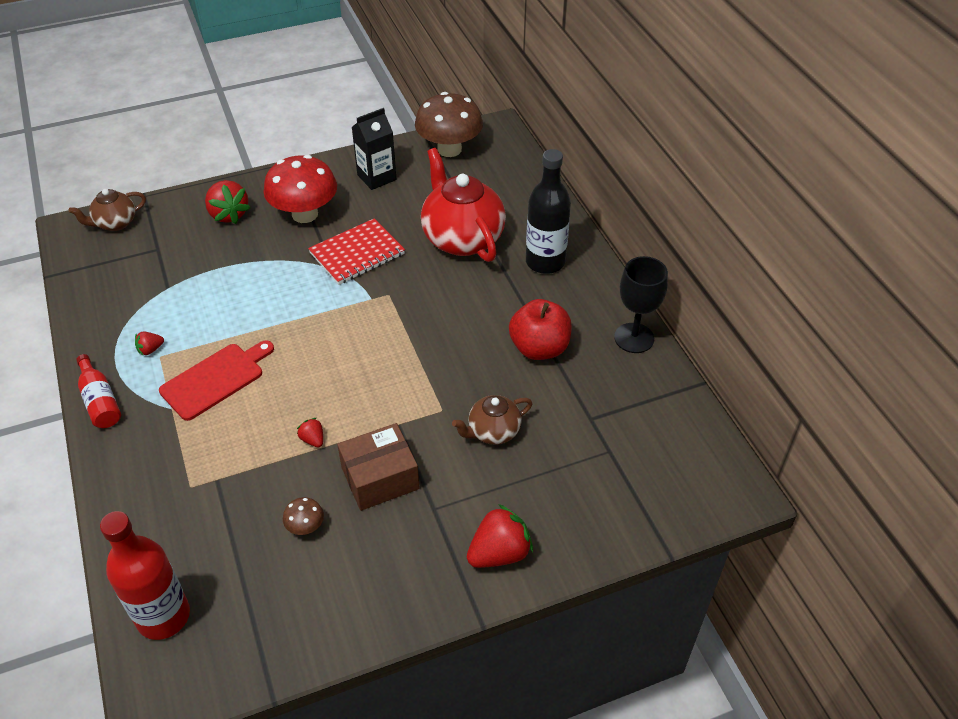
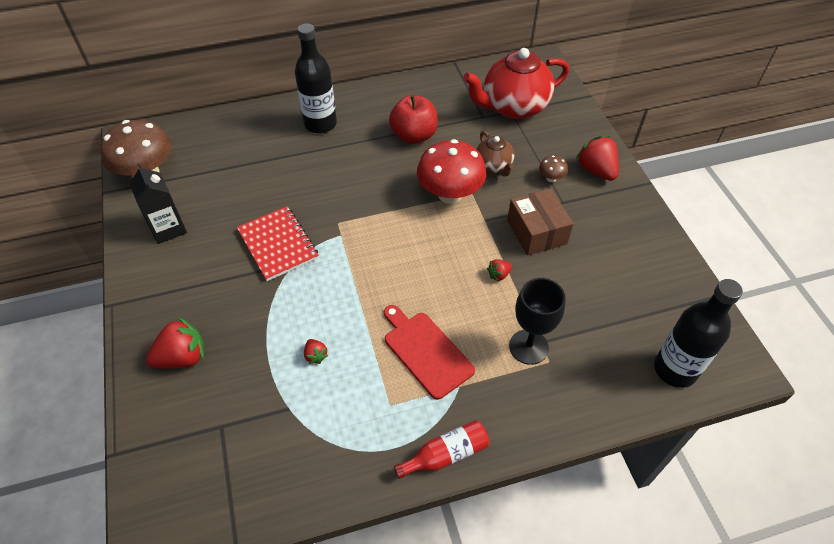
camera: 85 degrees left, 5 degrees up
(115, 223) = (158, 482): brown teapot -> none
(150, 350) = (379, 414): red strawberry -> red strawberry (315, 355)
(163, 616) = (675, 369): red bottle -> black bottle
(305, 214) = (206, 287): red mushroom -> red mushroom (450, 194)
(305, 527) = (584, 278): brown mushroom -> brown mushroom (551, 178)
(462, 238) = (278, 171): red teapot -> red teapot (513, 107)
(634, 338) = (410, 87): black goblet -> black goblet (528, 347)

